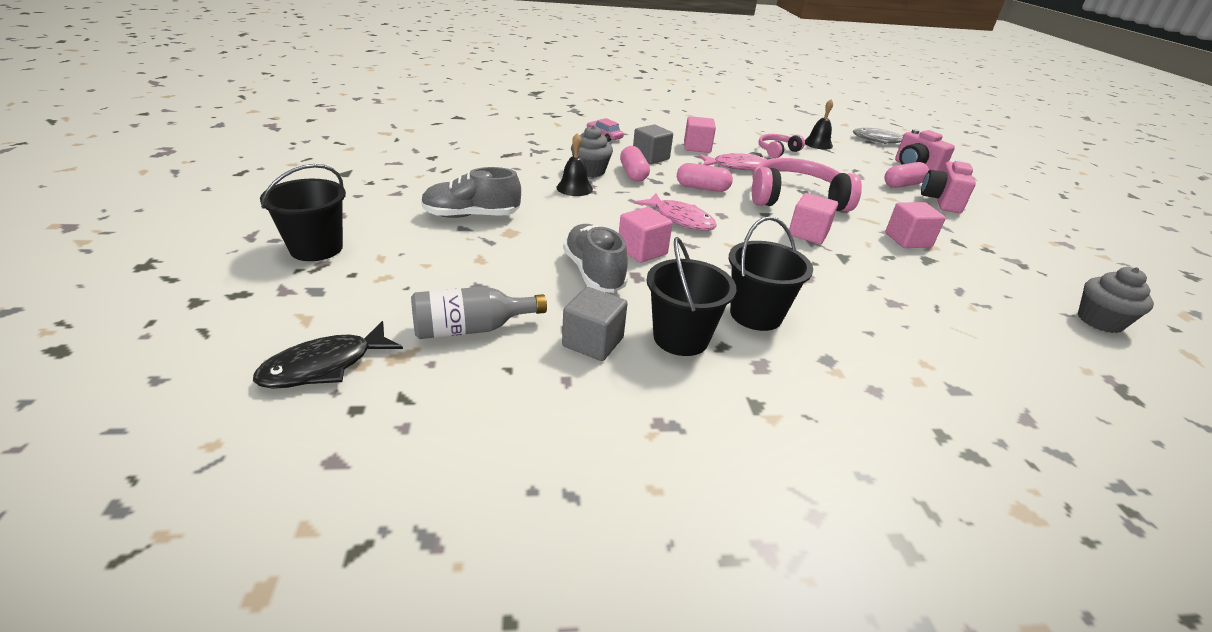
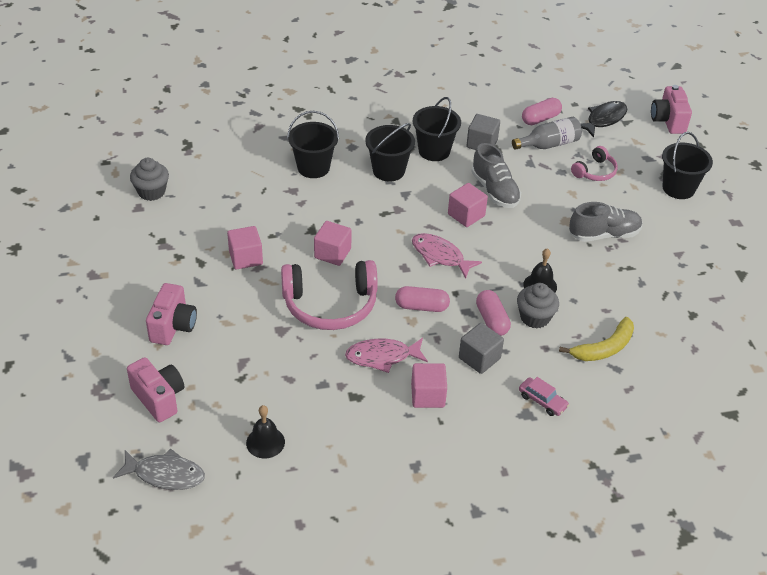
camera: 175 degrees right, 10 degrees up
(195, 349) = (668, 121): none -> pink camera
(535, 150) = (604, 348): none -> yellow banana
(777, 151) = (327, 407): pink headphones -> pink headphones (595, 171)
(879, 331) = (313, 167): none -> black bucket
(903, 185) = (199, 353): pink capsule -> pink capsule (540, 119)

